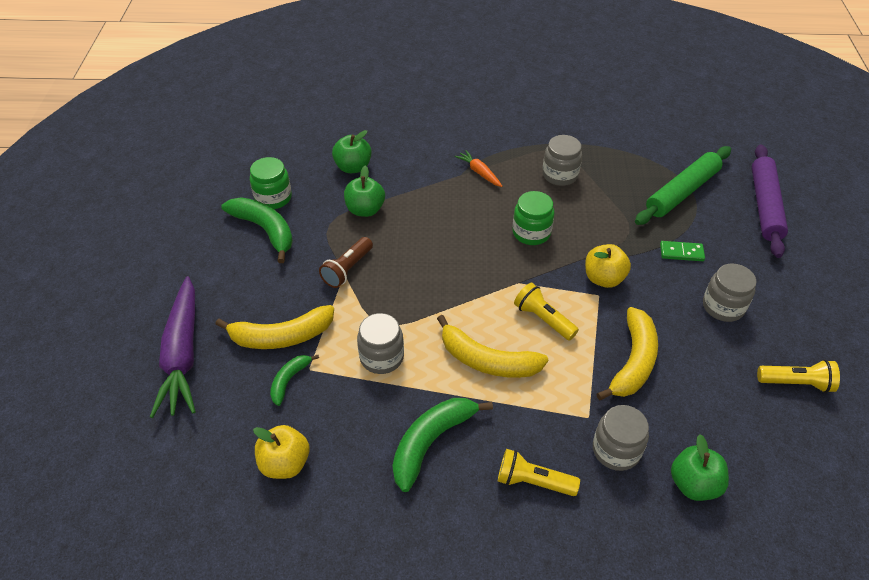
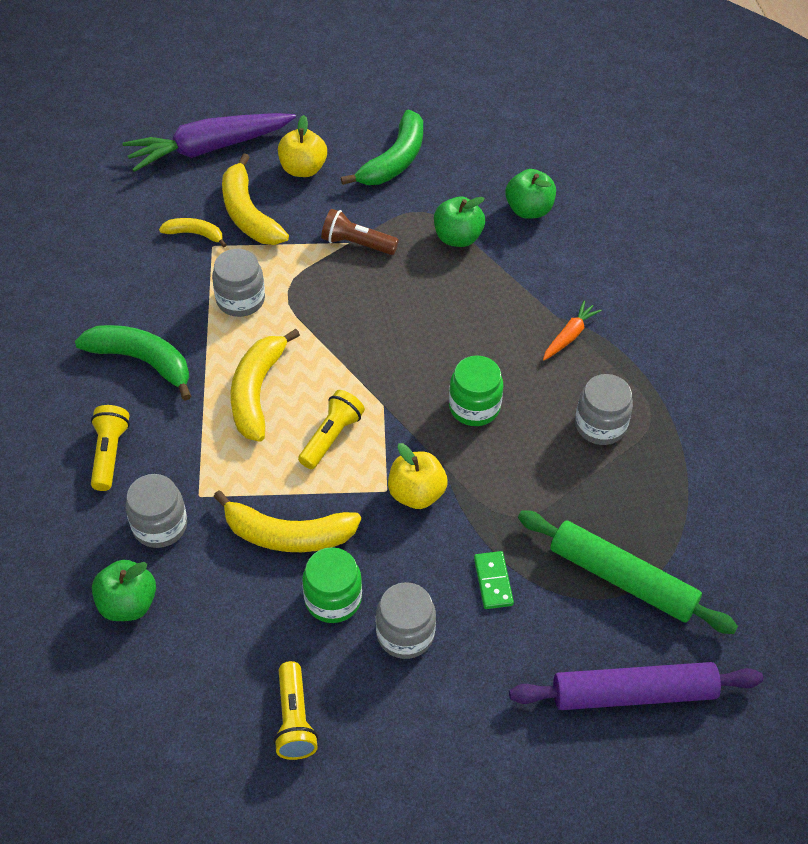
camera: 75 degrees right, 5 degrees up
(273, 198) = (448, 153): green jar -> green jar (333, 599)
(285, 463) = (100, 256): yellow apple -> yellow apple (303, 169)
(289, 380) = (195, 234): green banana -> yellow banana

